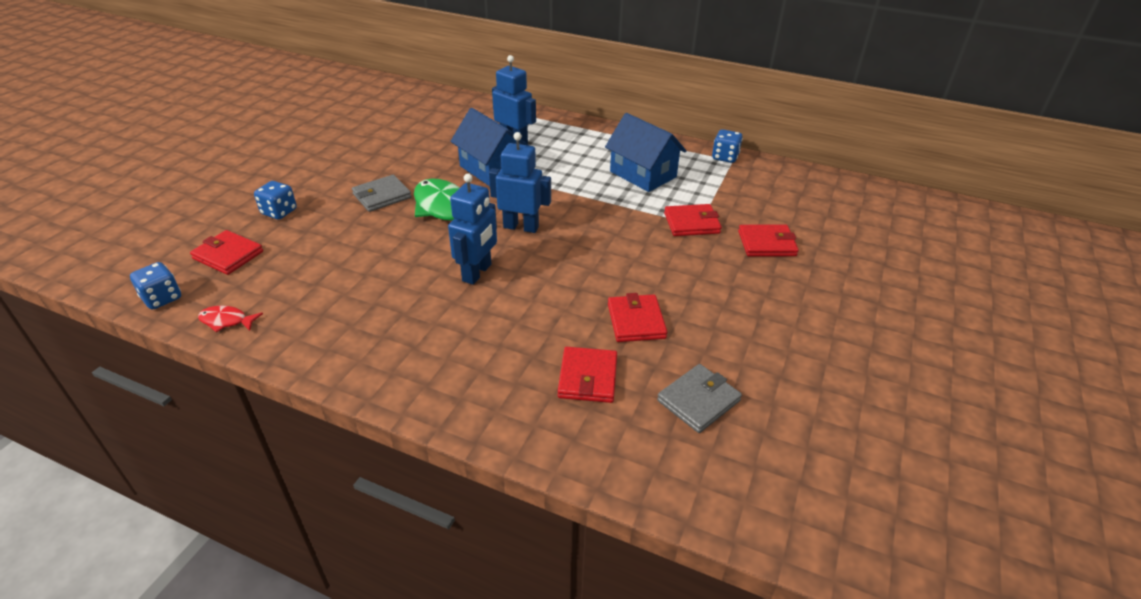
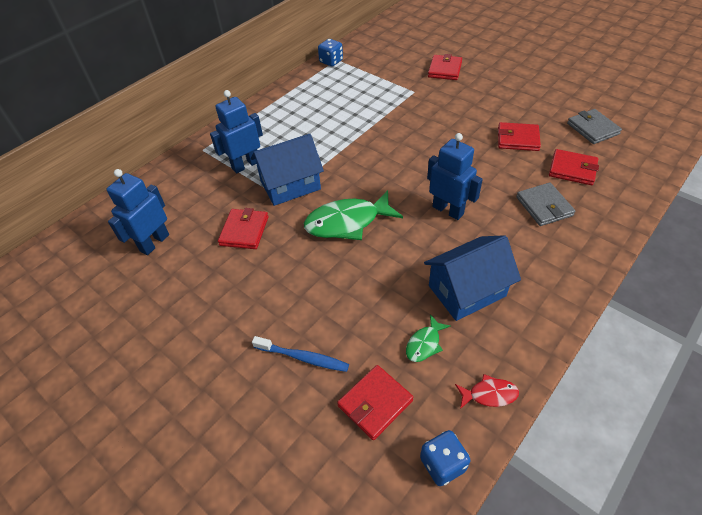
camera: 70 degrees left, 10 degrees up
(226, 321) = (489, 394): red fish -> red fish turned 120 degrees counterclockwise
(279, 212) = (303, 357): blue dice -> blue toothbrush
(289, 275) = (424, 344): none -> green fish
(382, 196) = (305, 267): grey wallet -> grey wallet (544, 206)
(521, 227) = (390, 178): blue robot -> blue robot (154, 243)
(643, 174) = (337, 103): blue house -> blue house (467, 291)
(691, 223) = (412, 94): red wallet -> red wallet (244, 231)

